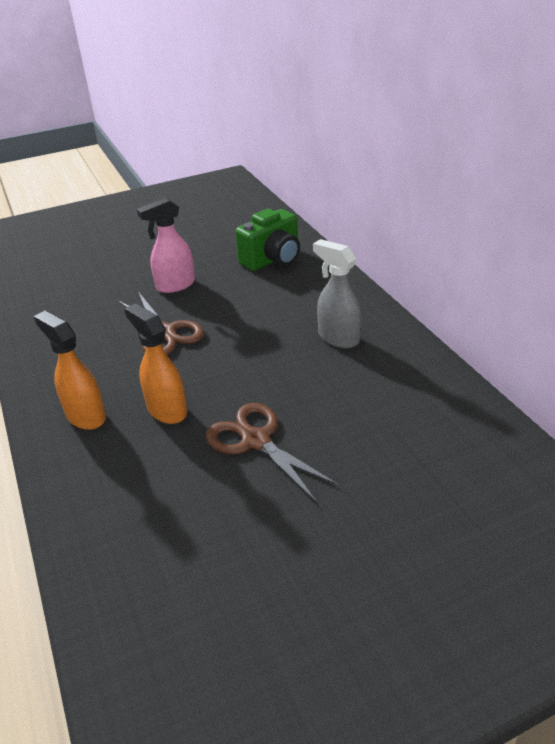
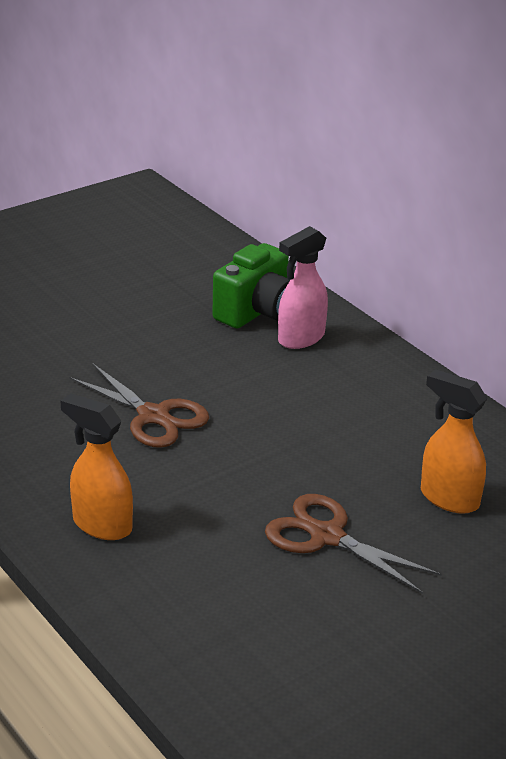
camera: 15 degrees left, 5 degrees down
(166, 410) = (202, 510): orange spray bottle -> orange spray bottle (448, 498)
(175, 285) = (137, 353): pink spray bottle -> pink spray bottle (300, 338)
(338, 338) = (380, 411): grey spray bottle -> none

